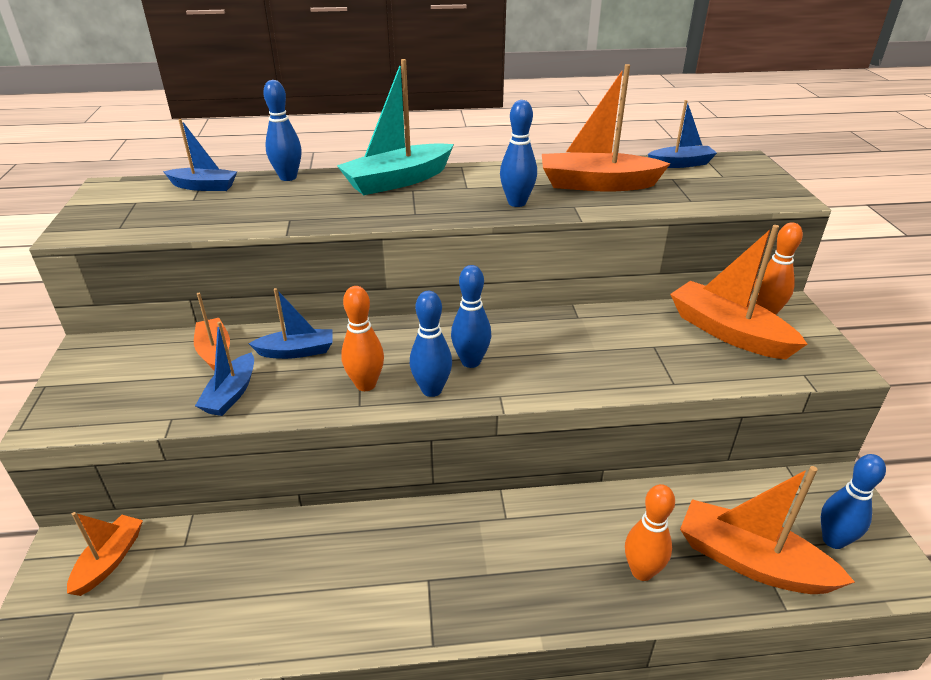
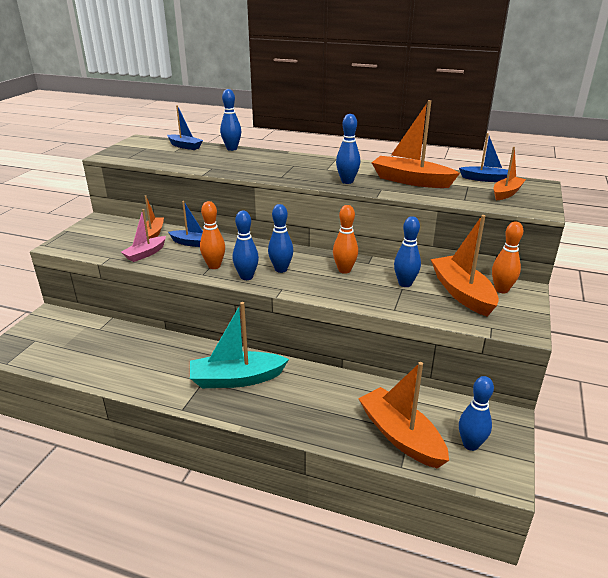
camera: 25 degrees right, 5 degrees down
(109, 560) = (63, 325): orange boat -> orange boat (506, 193)
(231, 394) = (145, 254): blue boat -> pink boat
(398, 181) = (290, 159): turquoise boat -> turquoise boat (236, 379)
(642, 571) = (326, 417): orange bowling pin -> orange bowling pin (344, 270)
(651, 337) = (405, 284): none -> blue bowling pin

